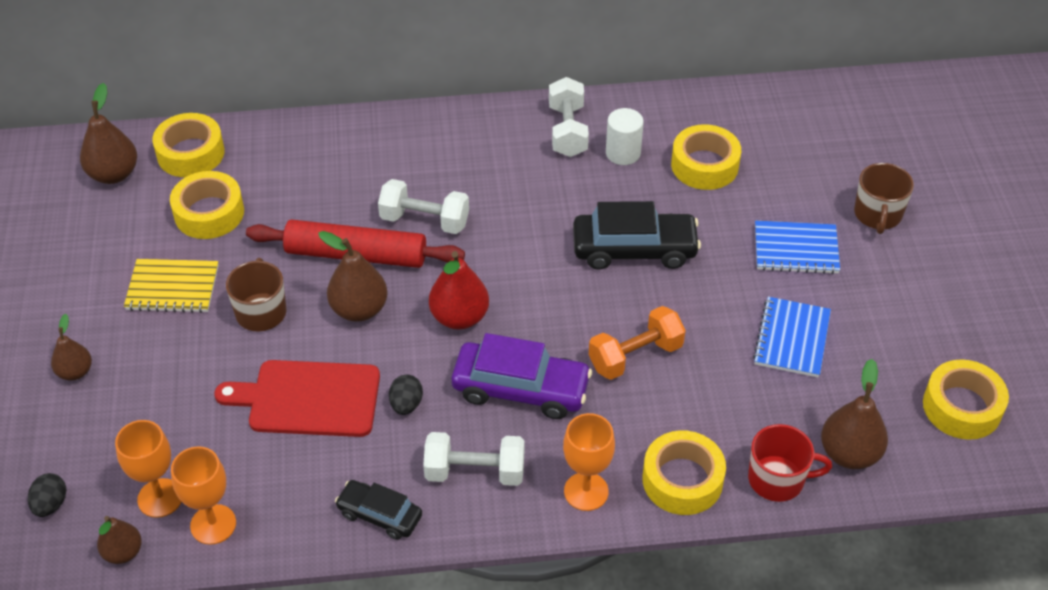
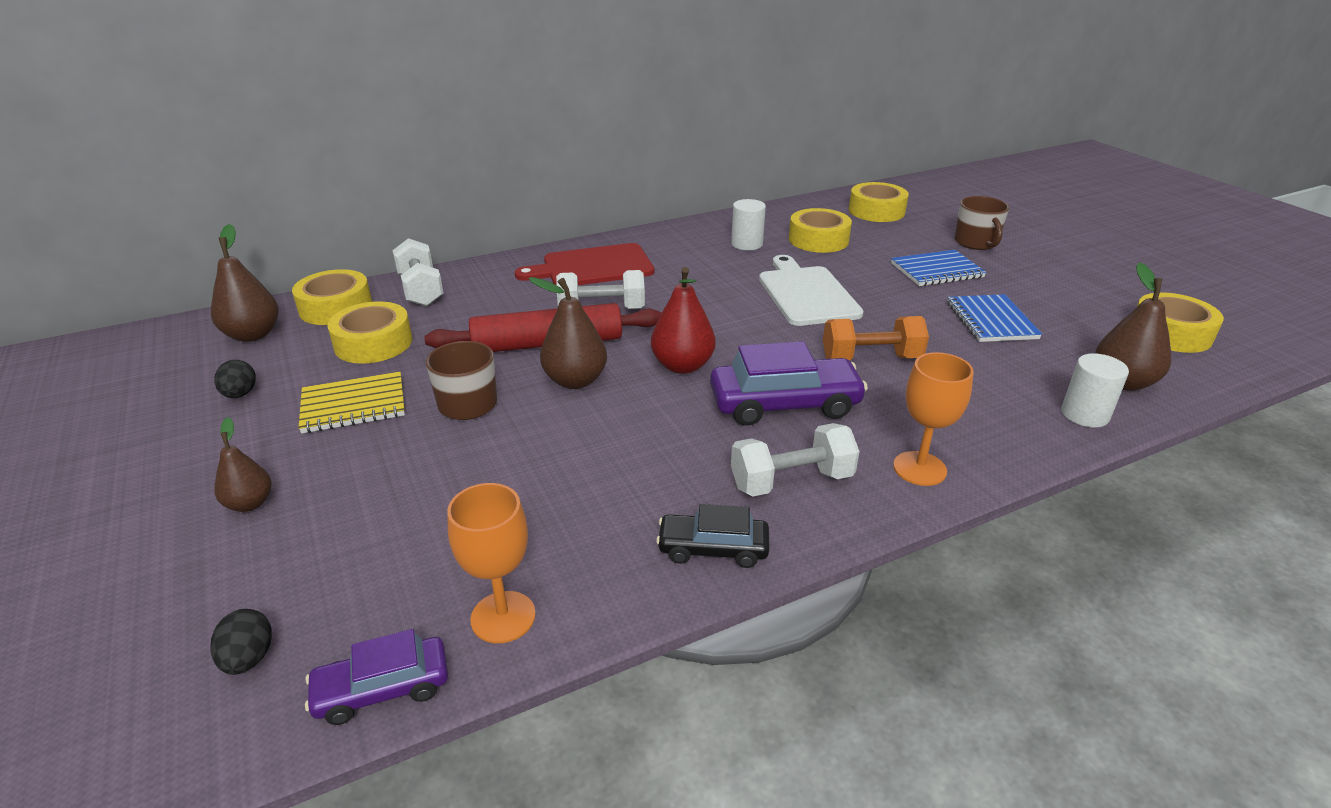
camera: 20 degrees left, 15 degrees down
(123, 552) = (382, 689): brown pear -> purple car
(160, 498) = (414, 607): orange goblet -> none
(308, 399) = (561, 462): red cutting board -> red cutting board (593, 267)
(406, 404) = (675, 442): black egg -> black egg (240, 394)
(568, 131) = (690, 240): white dumbbell -> white dumbbell (421, 290)
(634, 249) = (806, 294): black car -> white cutting board
(635, 356) = (871, 358): orange dumbbell -> orange dumbbell turned 45 degrees clockwise
(682, 480) = (1002, 436): yellow tape -> yellow tape (876, 211)
(777, 479) = (1084, 414): red mug -> white cylinder

